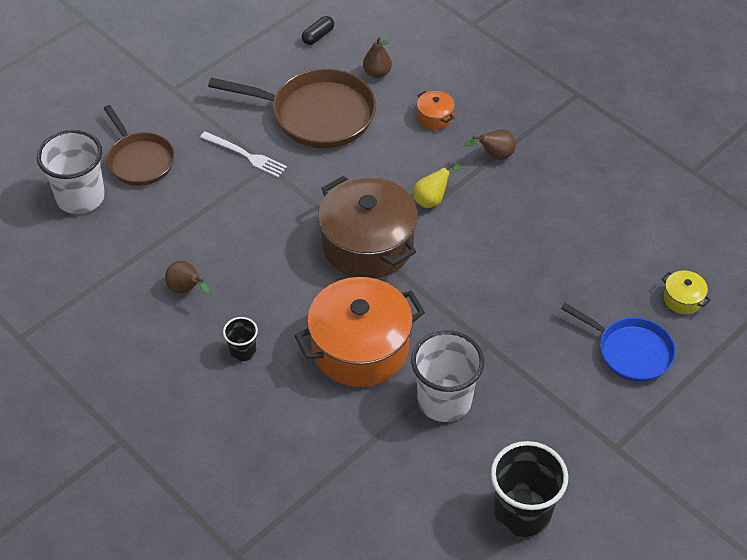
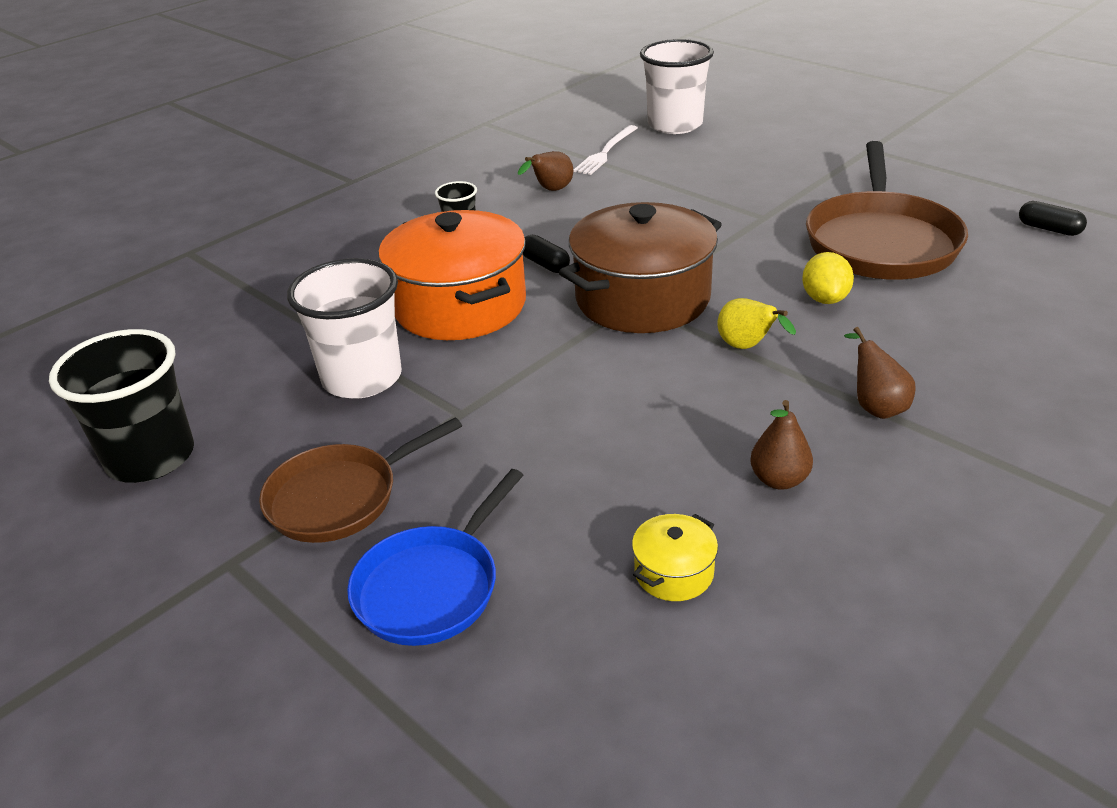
camera: 90 degrees right, 15 degrees down
(139, 160) = (741, 145): brown pan -> brown pan (340, 497)
(245, 155) = (777, 202): white fork -> white fork (606, 152)
(310, 296) = (545, 264): none -> black capsule
(377, 73) = (1004, 282): brown pear -> brown pear (779, 480)
(383, 155) = (825, 299): none -> yellow lemon
(435, 117) = (936, 340): orange pot -> none
(682, 299) = (564, 677): yellow pot -> yellow pot (674, 572)

